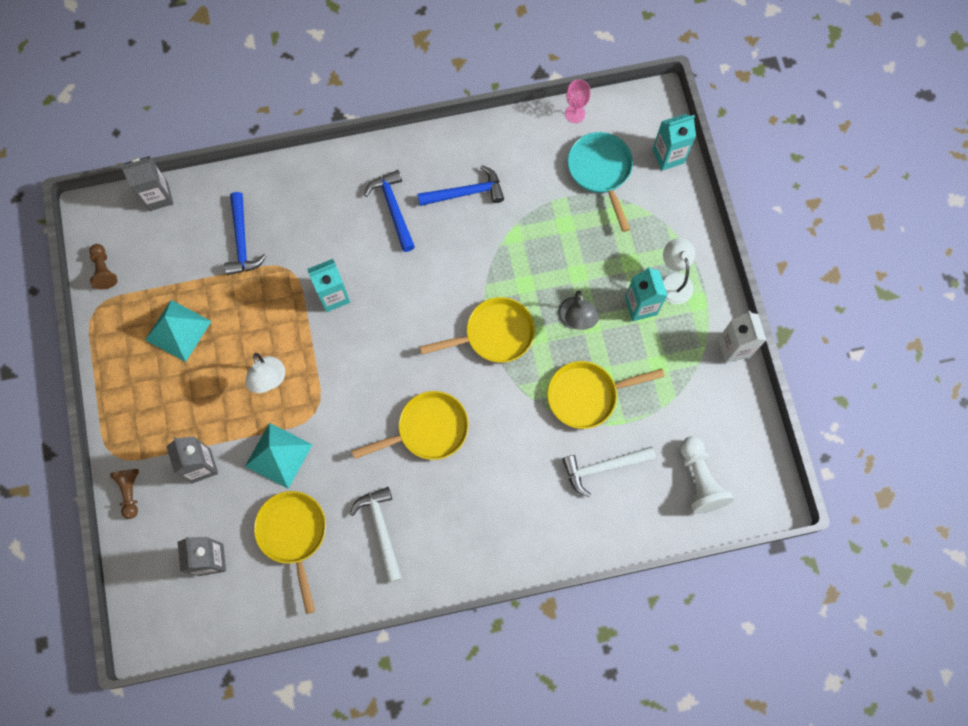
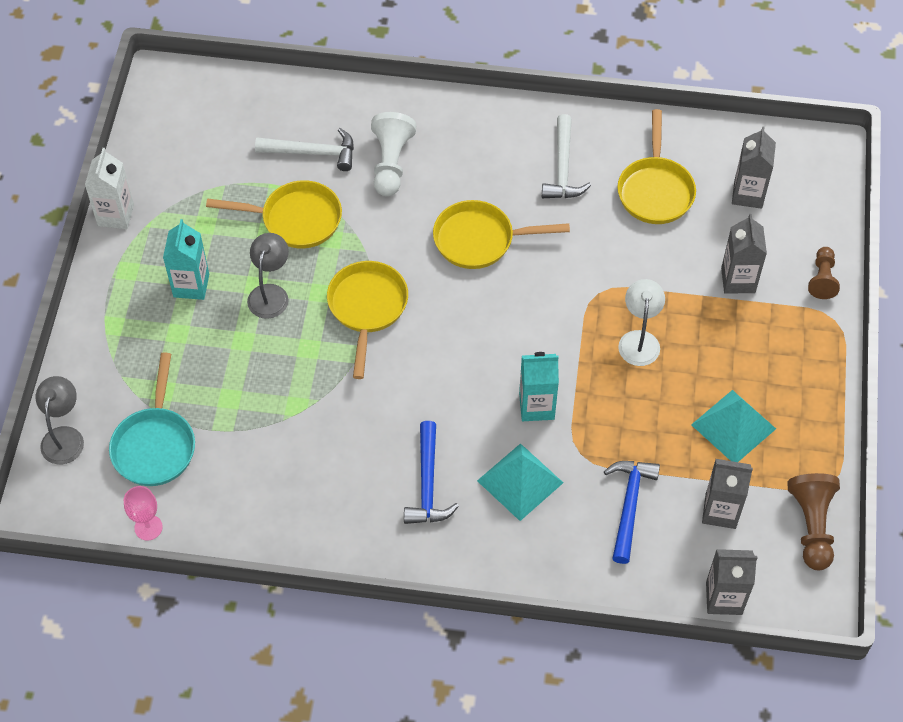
camera: 160 degrees left, 15 degrees down
(104, 270) = (812, 526): brown pawn -> brown pawn, size x1.54
(174, 259) = (720, 511): none -> grey carton
(278, 455) = (650, 265): turquoise pyramid -> turquoise pyramid (520, 481)
(465, 193) = (331, 474): blue hammer -> none
(494, 334) = (367, 308): yellow pan -> yellow pan turned 90 degrees clockwise
(668, 156) = (64, 437): turquoise carton -> grey lamp
(674, 281) = (140, 299): white lamp -> none
(699, 480) = (222, 114): white pawn -> white pawn (391, 163)

